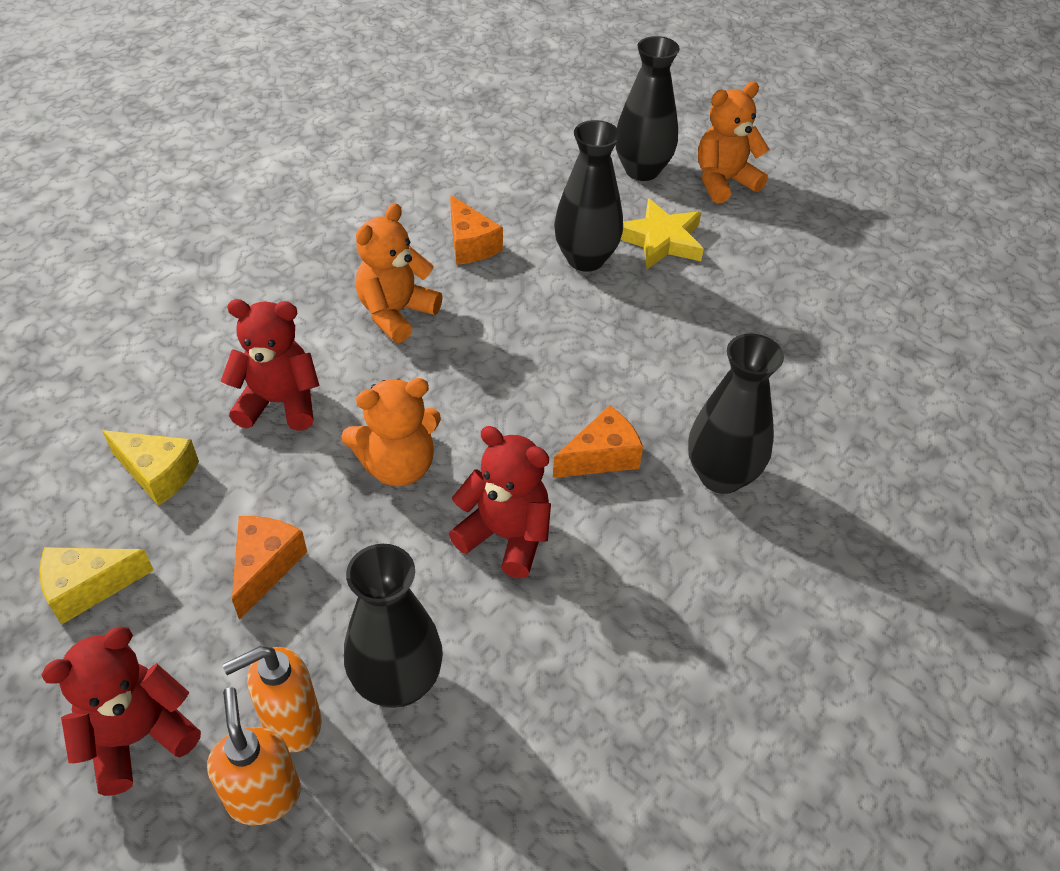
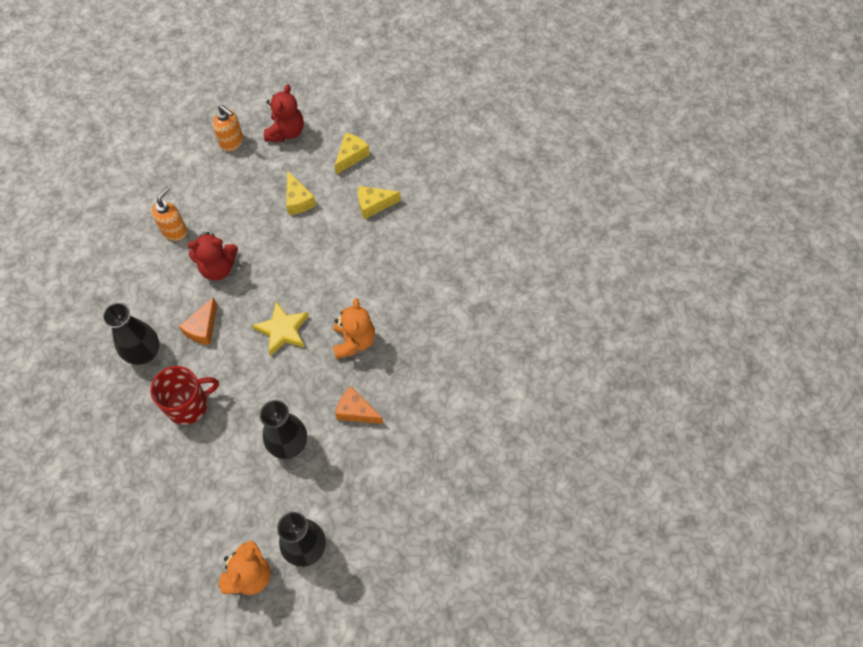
camera: 145 degrees right, 15 degrees up
(265, 566) = (298, 200): orange cheese -> yellow cheese
(279, 403) = (359, 262): red teddy bear -> none
(291, 723) = (242, 164): orange soap dispenser -> orange soap dispenser (175, 231)
(397, 683) = (217, 195): black vase -> none
(398, 466) = (284, 268): orange teddy bear -> none
(661, 240) = (257, 490): yellow star -> yellow star (283, 330)
(692, 371) = (188, 404): none -> red mug

